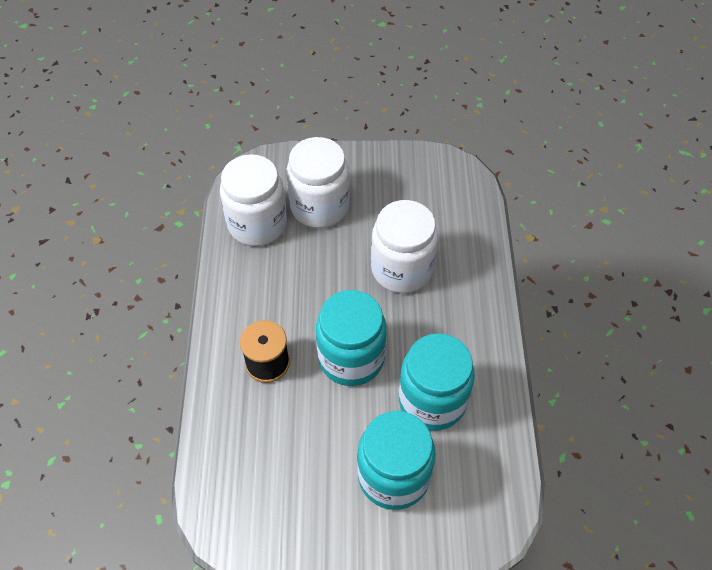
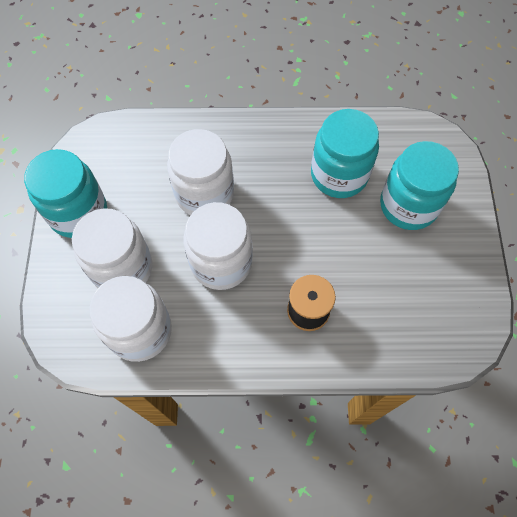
camera: 90 degrees left, 10 degrees up
(323, 285) = (221, 262): none -> white jar
(351, 358) = (300, 237): turquoise jar -> turquoise jar (78, 213)

